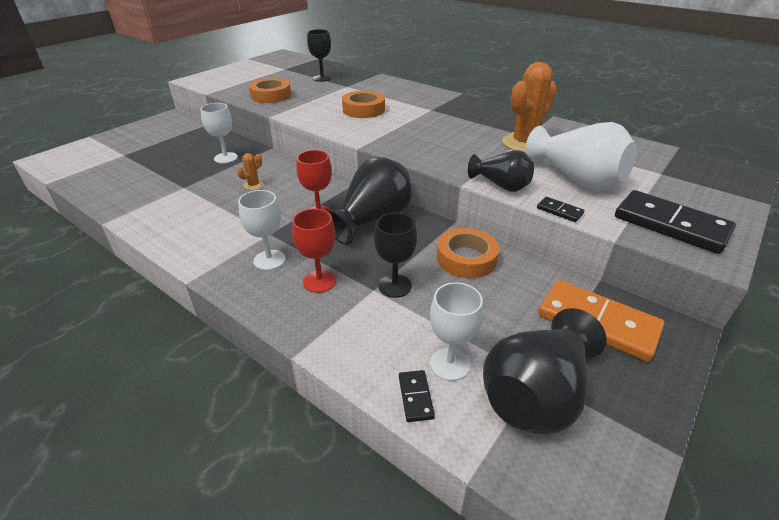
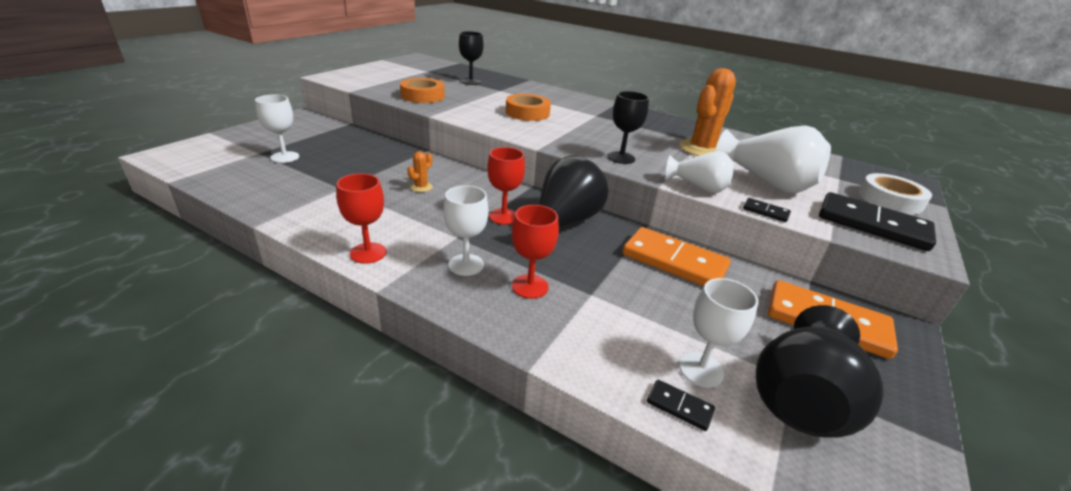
camera: 10 degrees left, 5 degrees down
(189, 248) = (368, 253): none -> red goblet
(226, 158) = (380, 159): white goblet -> white goblet (285, 157)
(395, 286) = (612, 290): black goblet -> black goblet (621, 158)
(415, 397) = (679, 406): black domino -> black domino turned 45 degrees counterclockwise
(466, 258) = (674, 261): orange tape -> orange domino
(501, 185) = (698, 187): black vase -> white vase
(707, 197) = (890, 200): none -> white tape

